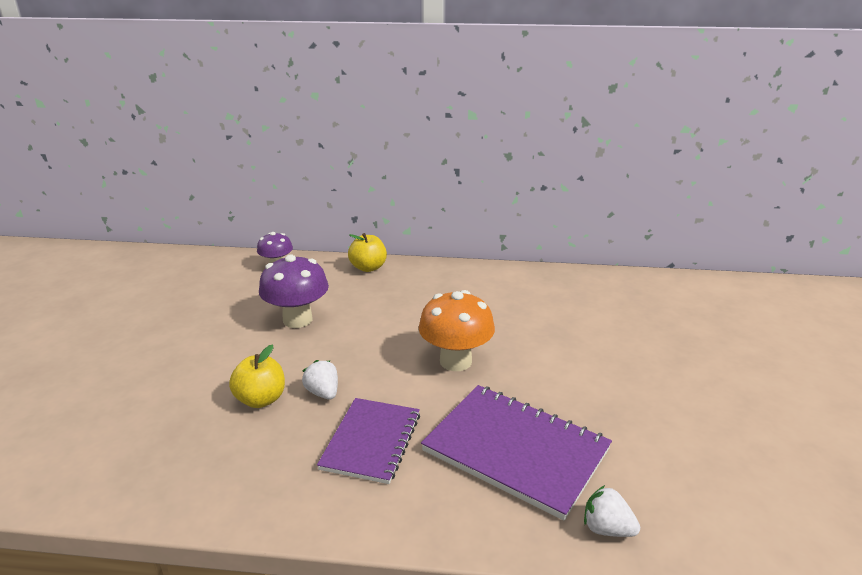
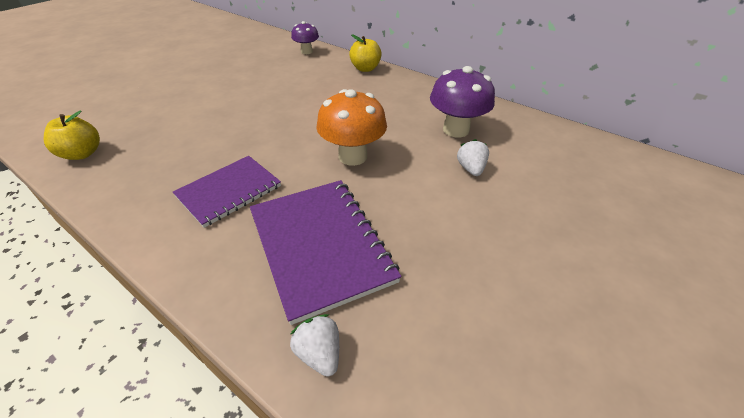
camera: 30 degrees right, 15 degrees up
(261, 399) = (198, 135): yellow apple -> yellow apple (82, 154)
(297, 320) = (279, 90): purple mushroom -> purple mushroom (456, 130)
(323, 393) = (238, 145): white strawberry -> white strawberry (471, 169)

